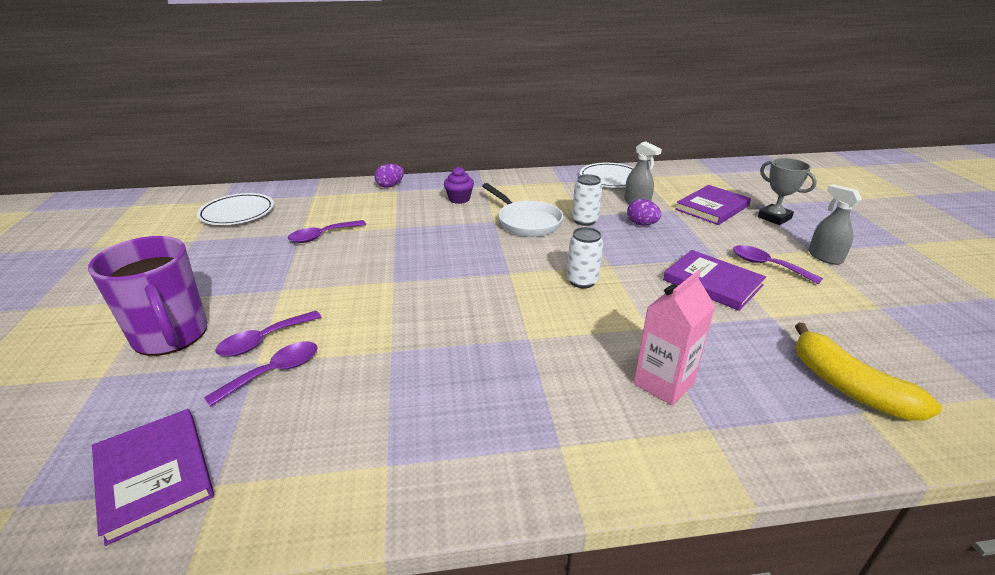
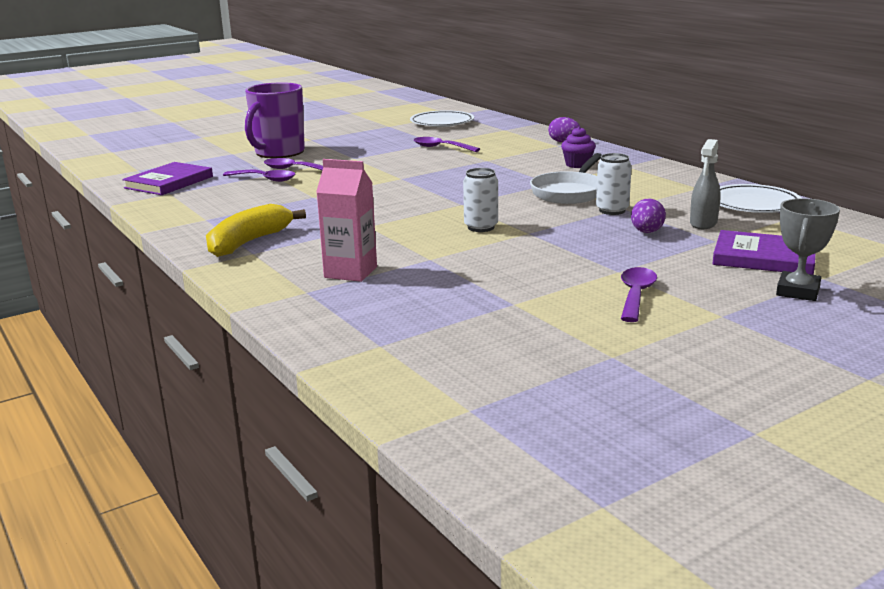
camera: 65 degrees right, 10 degrees down
(712, 283) = (552, 274): purple book -> none
(824, 257) = (714, 324): grey spray bottle -> none
(847, 386) = (416, 339): yellow banana -> yellow banana (249, 242)

